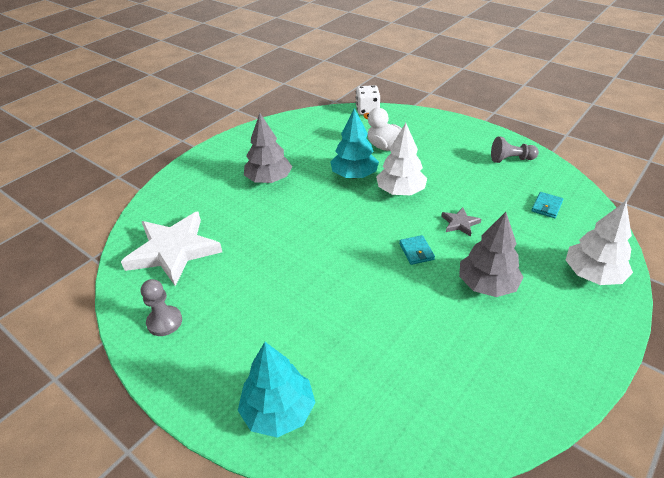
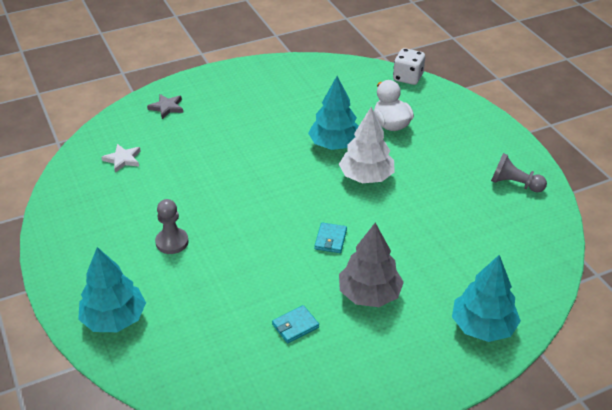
camera: 25 degrees right, 0 degrees up
(164, 322) = (77, 217): grey pawn -> grey pawn (172, 242)
(173, 251) = (123, 159): white star -> white star, size x0.43
(269, 179) = (250, 121): grey tree -> none
(460, 223) = (396, 229): grey star -> grey star (167, 107)
(546, 206) = (503, 246): turquoise wallet -> turquoise wallet (295, 326)
(592, 274) = (482, 326): white tree -> turquoise tree

